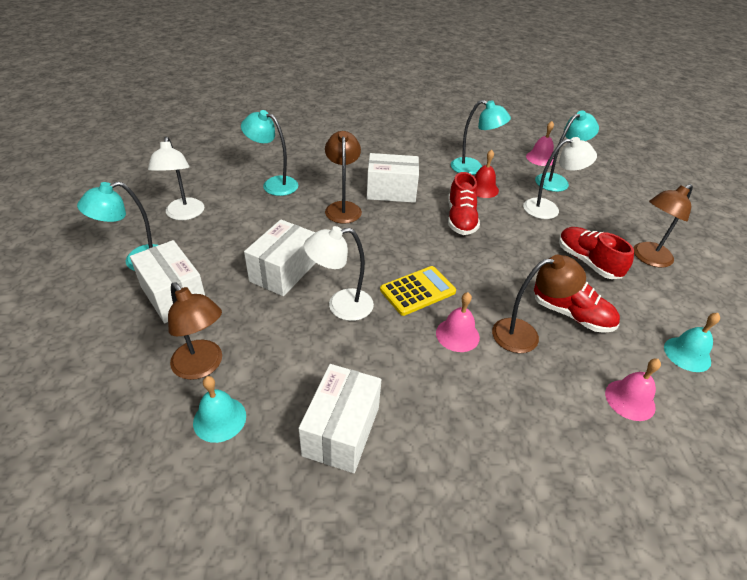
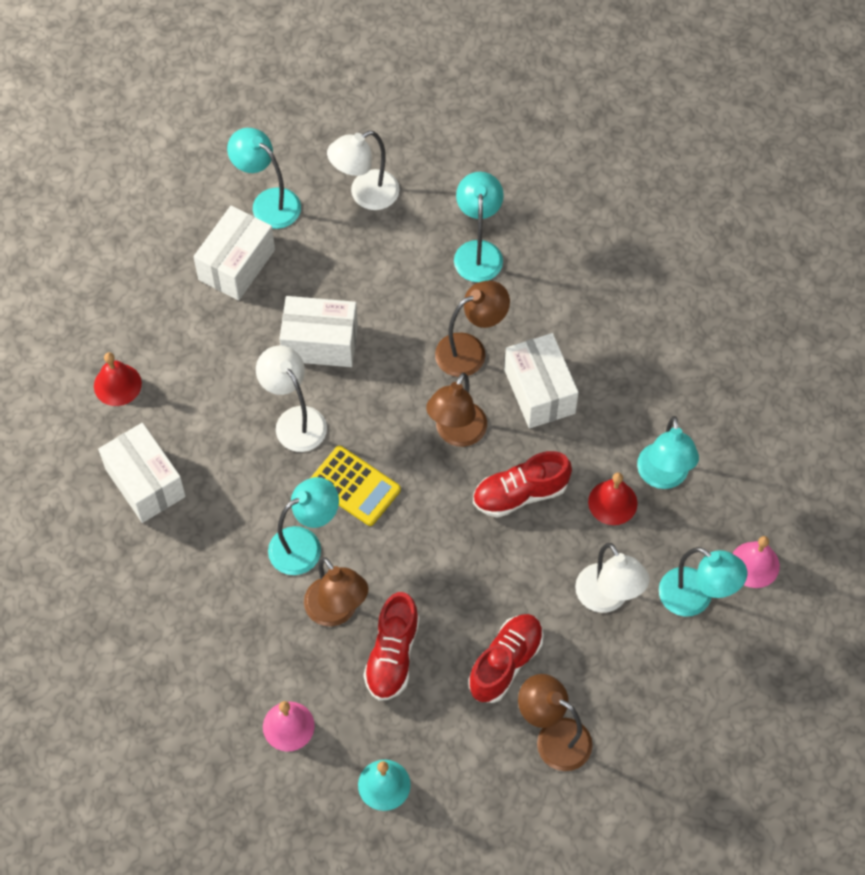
camera: 70 degrees right, 20 degrees up
(202, 366) = (164, 341): brown lamp -> brown lamp (456, 434)
(219, 419) = (117, 384): turquoise bell -> red bell
(341, 431) = (145, 483): white box -> white box turned 60 degrees clockwise
(457, 335) = (305, 545): pink bell -> turquoise lamp

